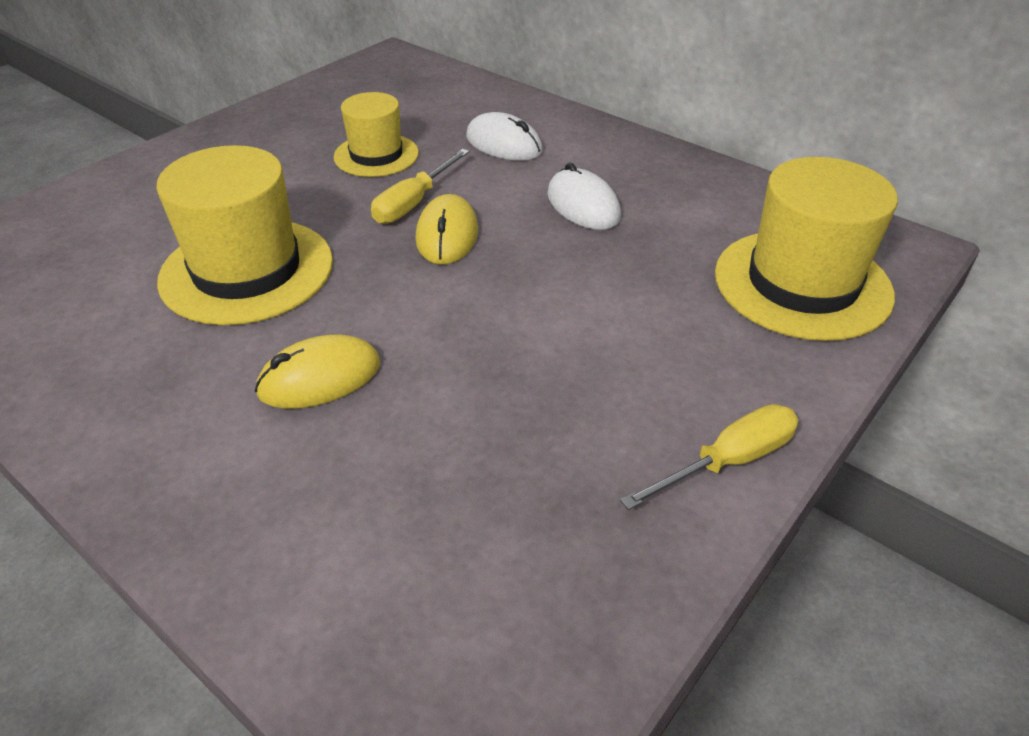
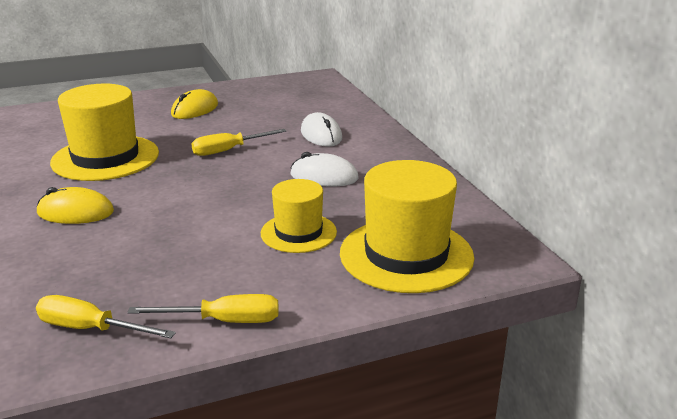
camera: 30 degrees right, 15 degrees down
(376, 155) = (240, 123): yellow hat -> yellow hat (298, 233)
(447, 235) = (225, 170): yellow mouse -> yellow mouse (195, 109)
(583, 205) = (324, 176): white mouse -> white mouse turned 75 degrees counterclockwise
(584, 554) = (90, 329): none -> yellow screwdriver

